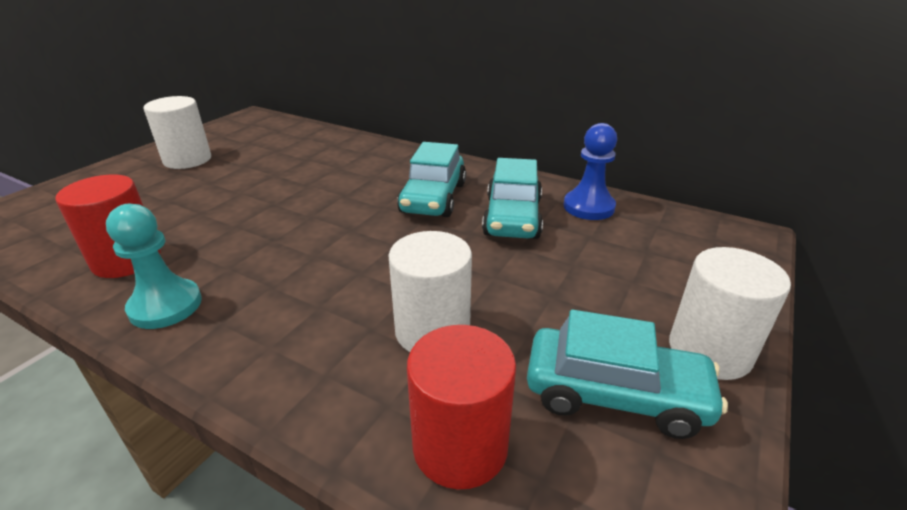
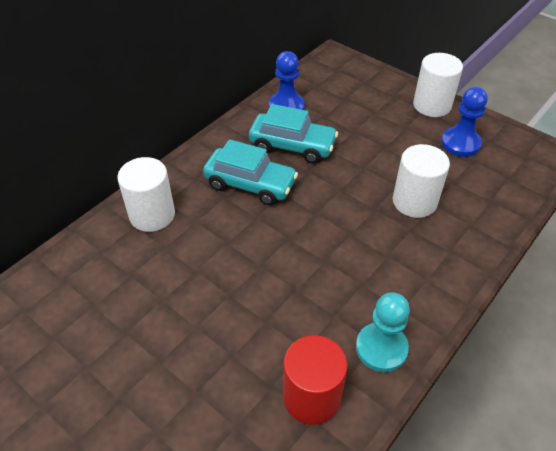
camera: 80 degrees left, 15 degrees up
(187, 160) = (83, 397): white cylinder -> white cylinder (152, 215)
(460, 446) = (494, 200): red cylinder -> none
(615, 394) = (460, 143): turquoise car -> blue pawn

